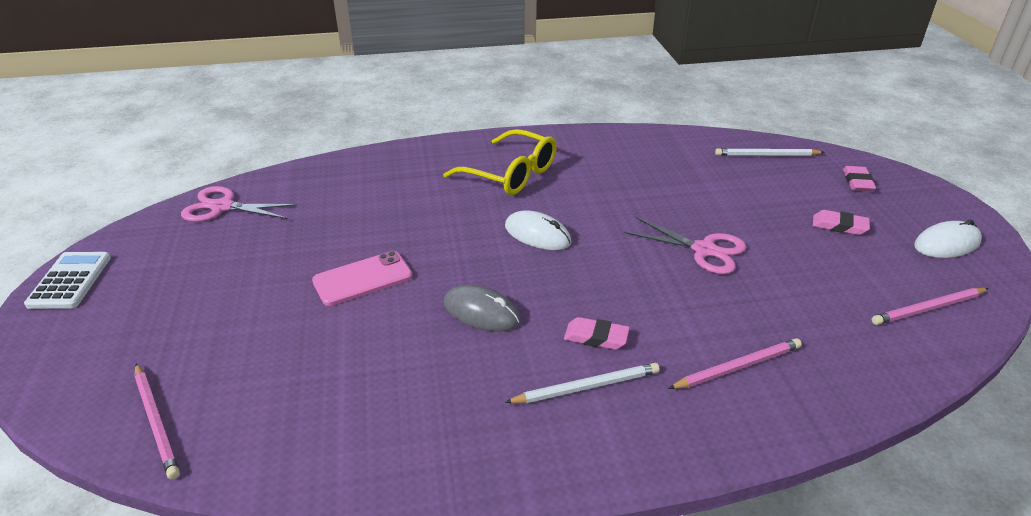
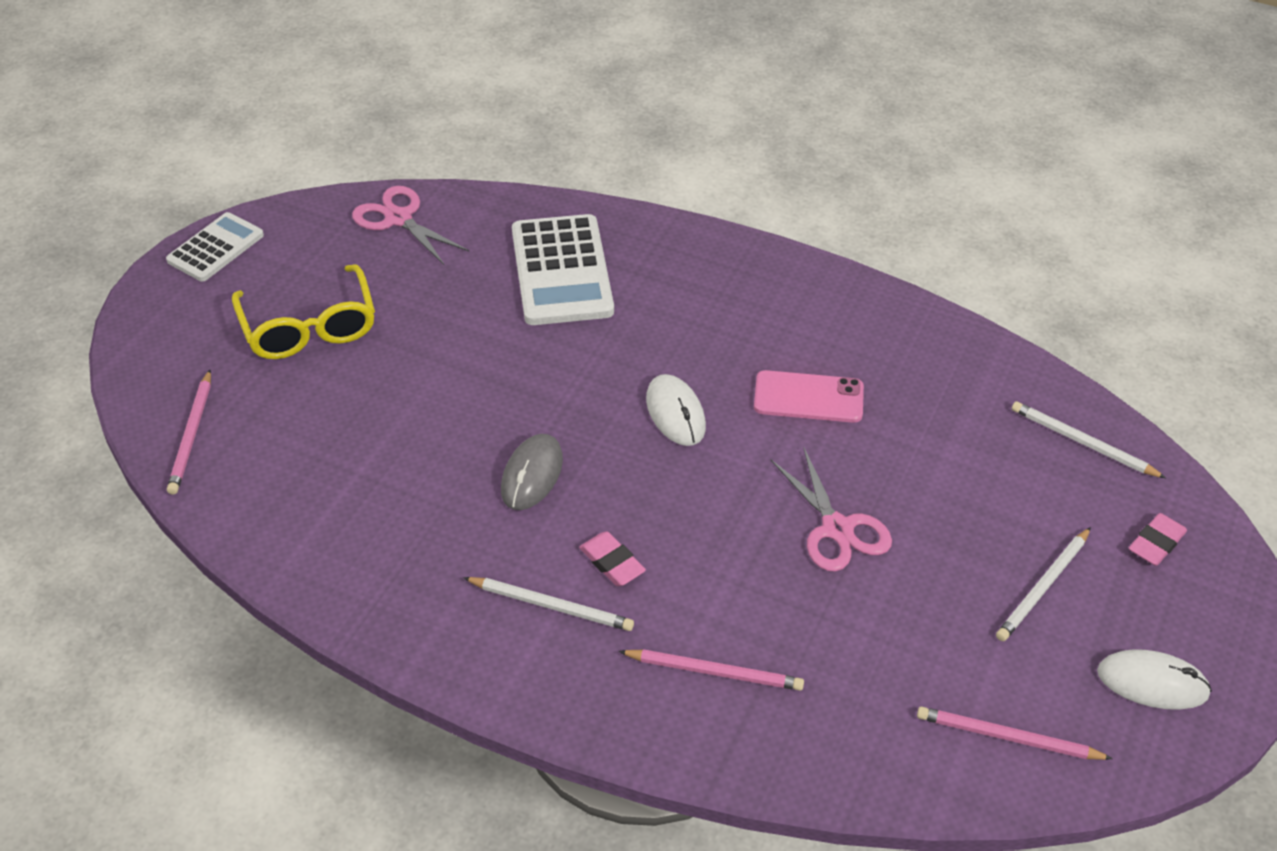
camera: 35 degrees right, 10 degrees up
(363, 279) = (457, 377): pink phone -> pink phone (808, 397)
(377, 192) = (561, 271): none -> white calculator
(481, 312) = (532, 475): grey mouse -> grey mouse turned 45 degrees clockwise
(511, 174) = (727, 316): yellow glasses -> yellow glasses (309, 327)
(839, 226) = (1043, 587): pink eraser -> white pencil

